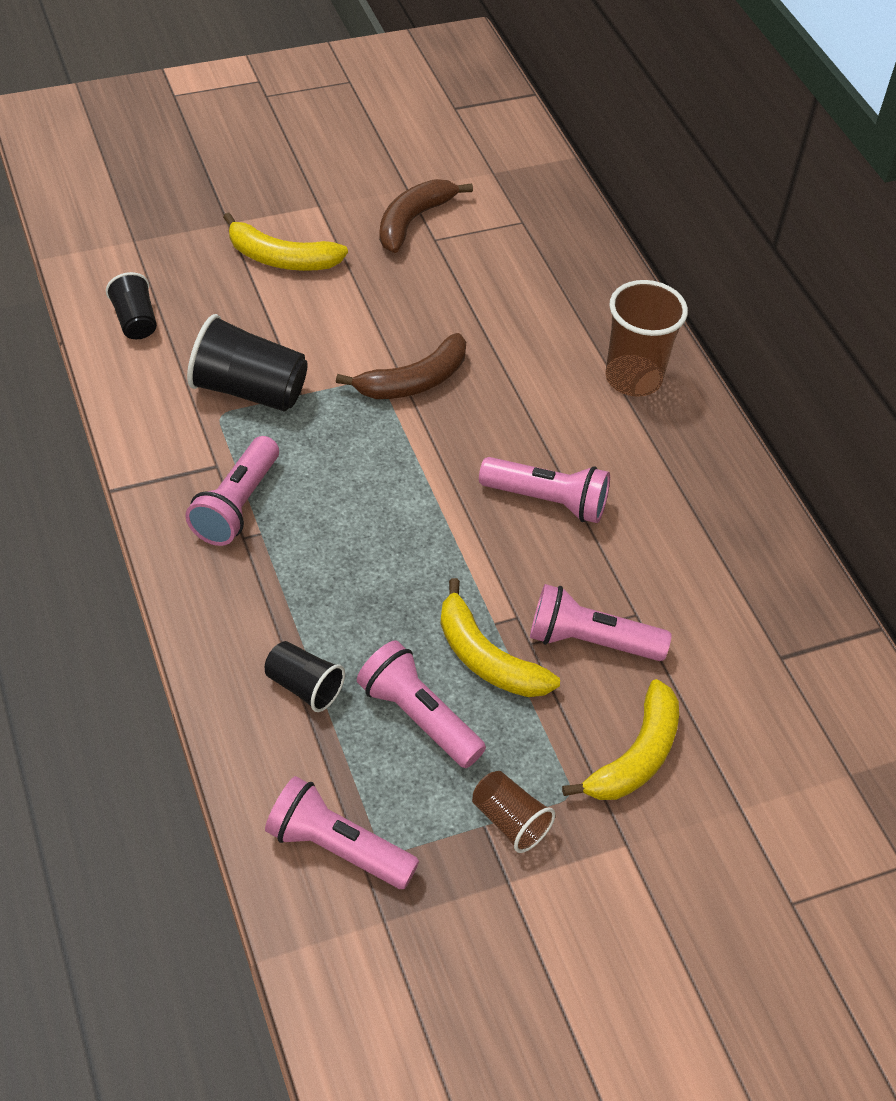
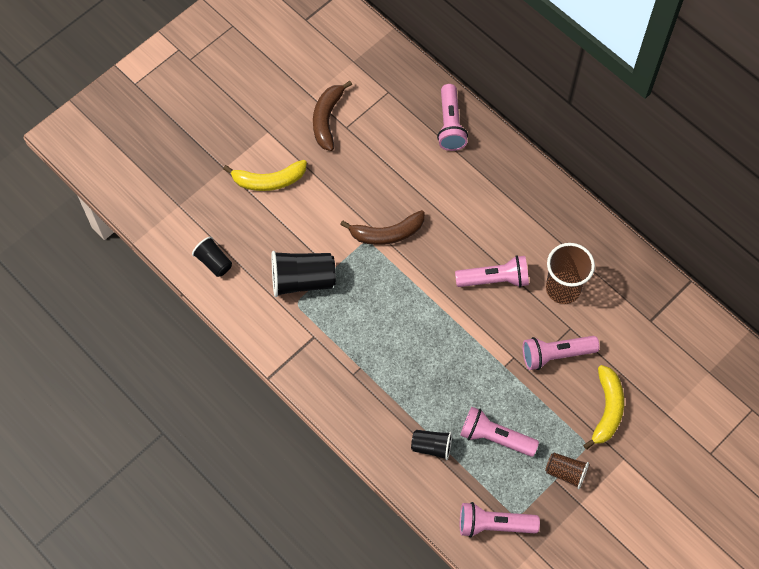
camera: 20 degrees left, 15 degrees up
(236, 505) = (338, 356): pink flashlight -> pink flashlight (450, 125)
(413, 381) = (387, 233): brown banana -> brown banana turned 45 degrees clockwise
(486, 658) = (510, 388): yellow banana -> none
(633, 378) = (501, 177): brown cup -> brown cup (563, 288)

